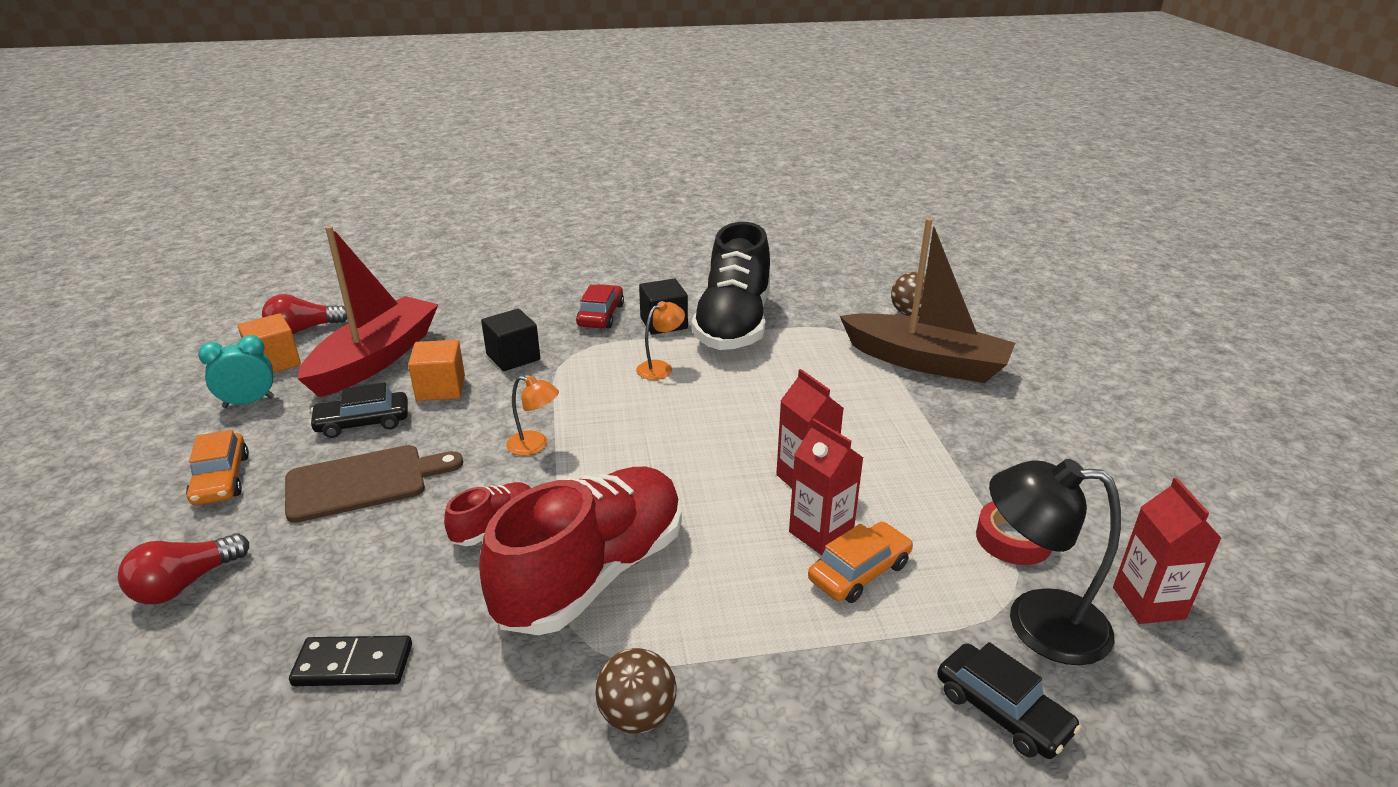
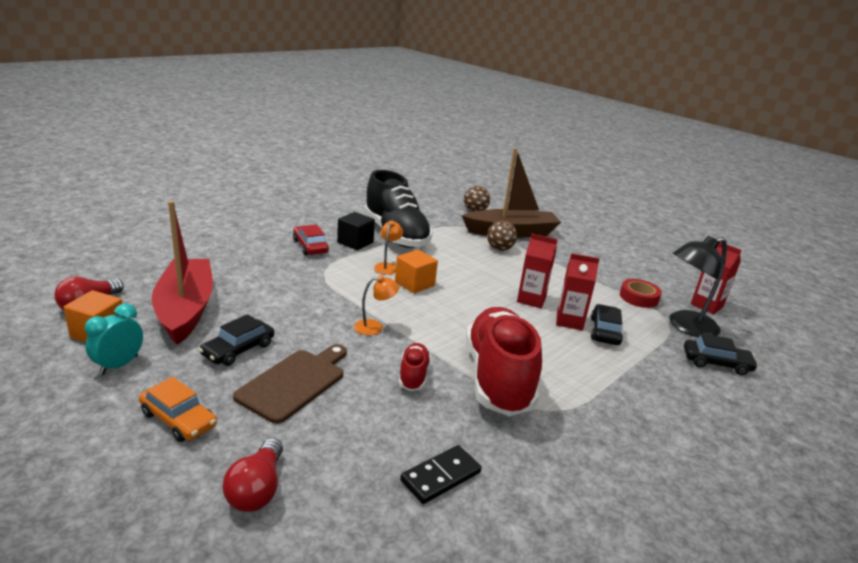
camera: 40 degrees left, 5 degrees down
(440, 388) = (264, 313): orange cube -> orange cube (414, 284)
(513, 357) = (287, 283): black cube -> none
(637, 716) = (604, 429): brown ball -> brown ball (499, 249)
(859, 572) = (605, 331): orange car -> black car

